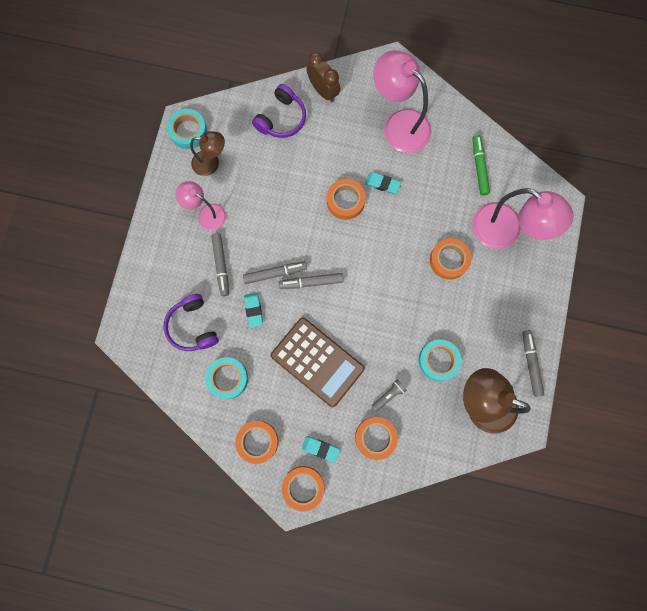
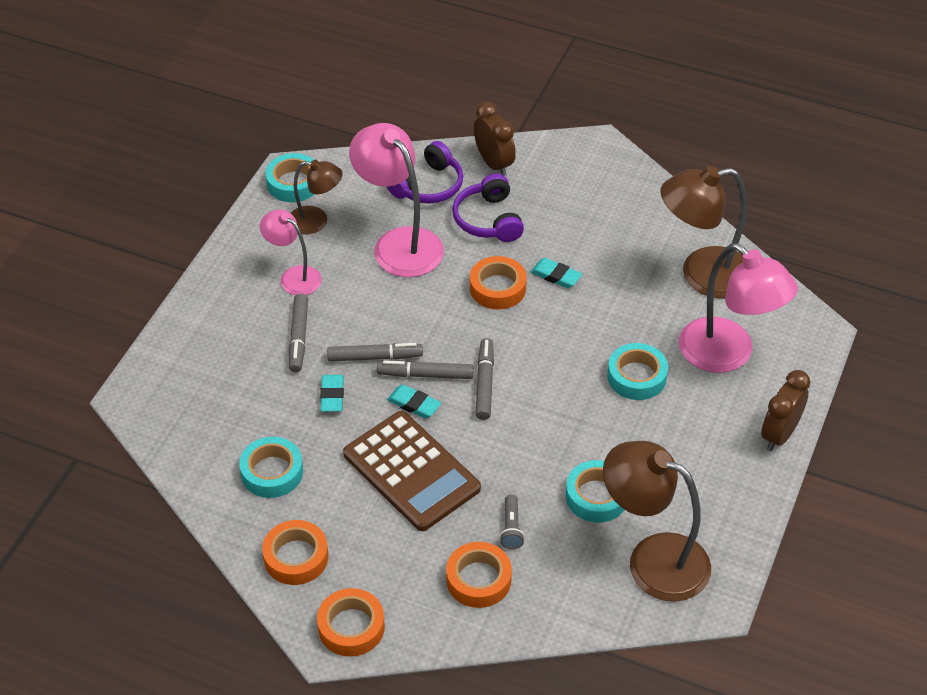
camera: 10 degrees right, 30 degrees down
(192, 326) = (237, 402): purple headphones -> purple headphones (488, 220)
(320, 448) = (390, 581): turquoise eraser -> turquoise eraser (414, 404)
(389, 395) = (511, 528): grey flashlight -> grey flashlight turned 120 degrees clockwise
(399, 124) = (594, 213): pink lamp -> pink lamp (399, 243)
(449, 260) = (636, 376): orange tape -> turquoise tape
(479, 167) = (702, 275): green marker -> brown lamp
(530, 364) = (740, 521): grey marker -> grey marker (484, 383)
(546, 291) = (779, 434): none -> brown clock

